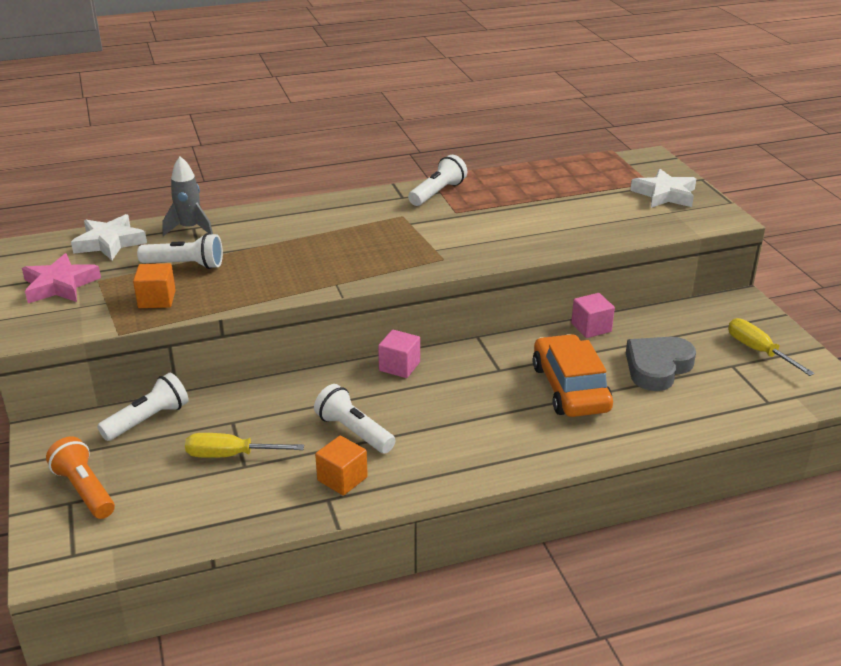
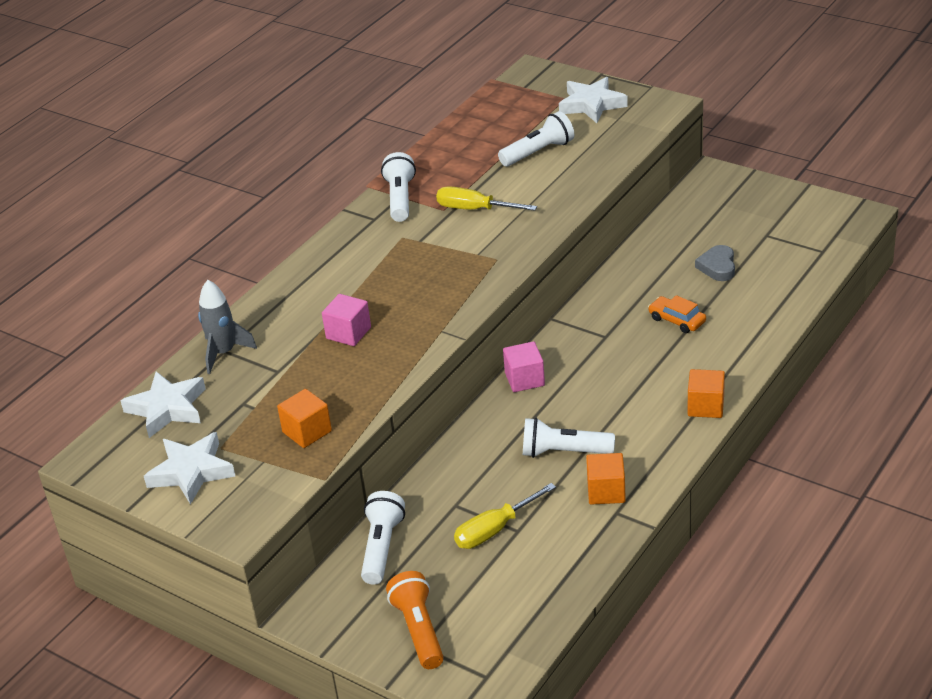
camera: 35 degrees left, 5 degrees up
(60, 285) = (191, 472): pink star -> white star
(84, 490) = (418, 630): orange flashlight -> orange flashlight turned 60 degrees clockwise
(185, 265) = (279, 388): white flashlight -> white flashlight (538, 152)
(505, 463) = (705, 406): none -> orange cube
(570, 388) = (677, 320): orange car -> orange car, size x0.50
(591, 327) = (629, 260): pink cube -> pink cube (348, 333)
(657, 367) = (717, 267): grey heart -> grey heart, size x0.61
(758, 351) = (771, 212): yellow screwdriver -> yellow screwdriver (475, 209)

